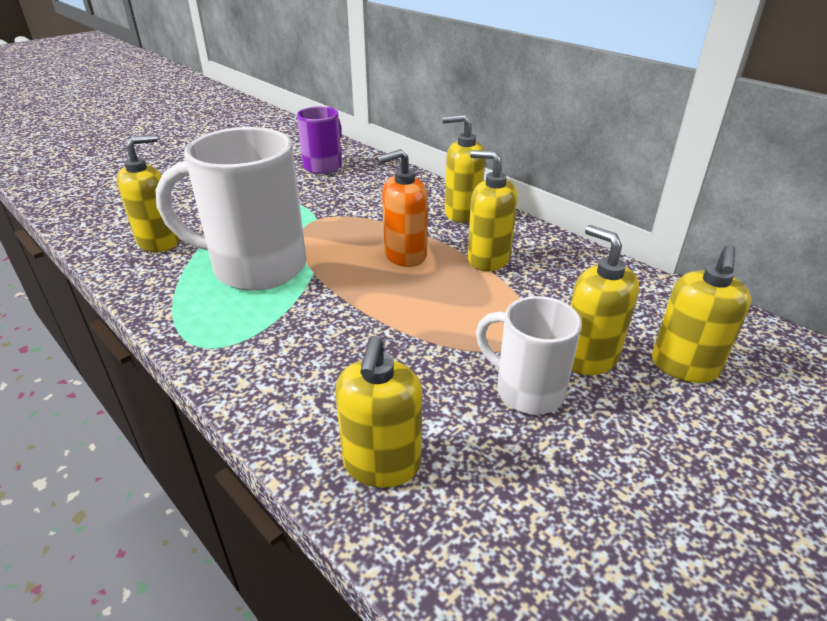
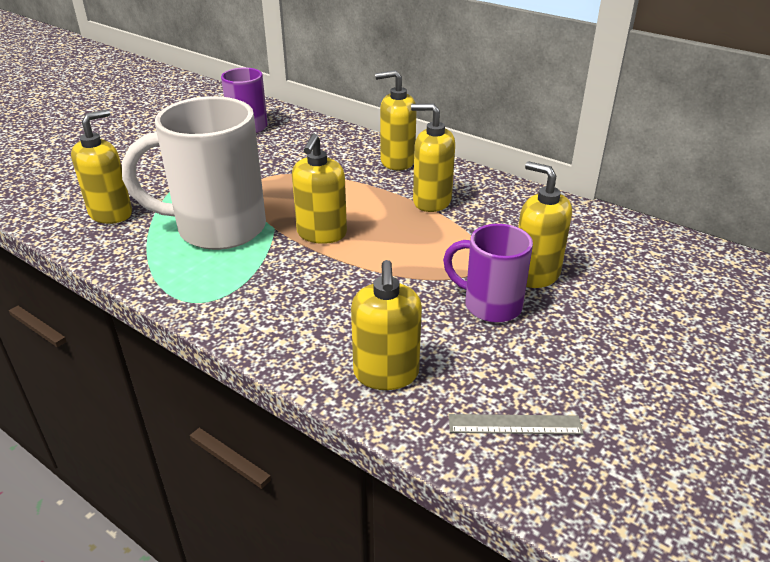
camera: 10 degrees left, 0 degrees up
(404, 255) = (355, 205): orange soap dispenser -> none
(524, 561) = (515, 424): none -> grey ruler
(527, 390) = (490, 305): white mug -> purple mug
(684, 366) = (613, 273): yellow soap dispenser -> yellow soap dispenser (321, 234)

